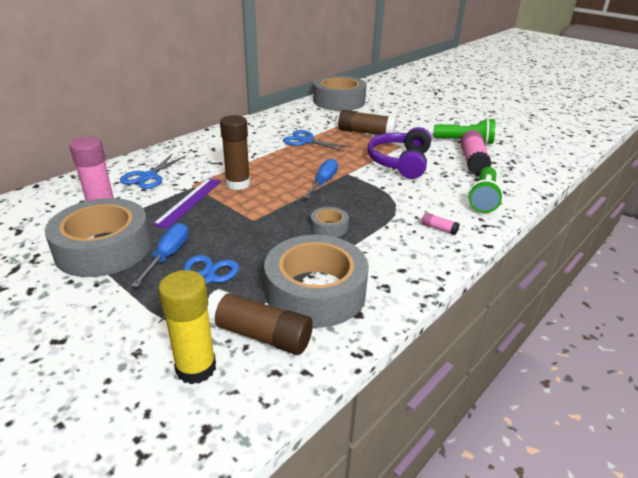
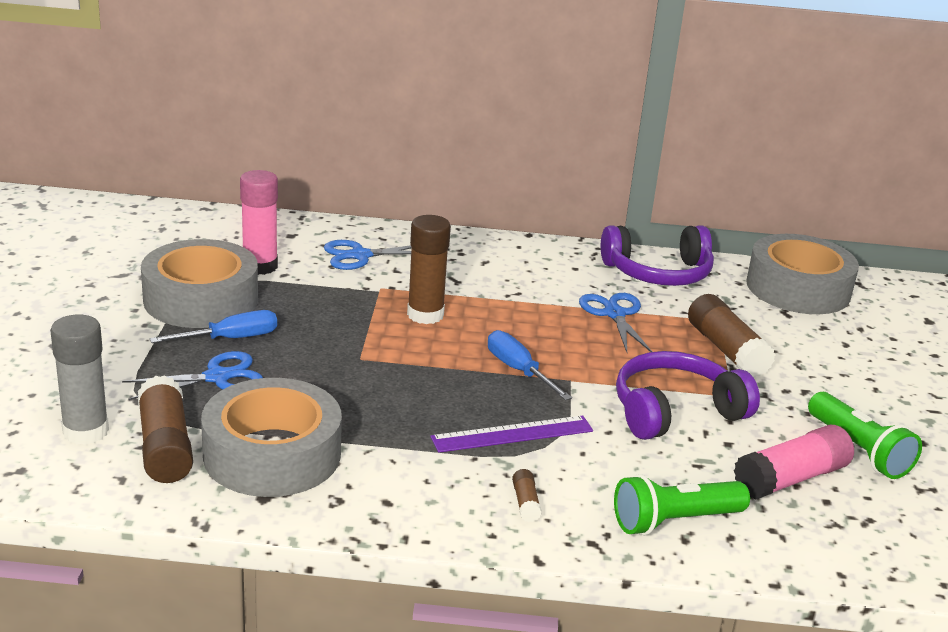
camera: 50 degrees right, 5 degrees down
(189, 202) = (344, 303): purple ruler -> purple ruler (512, 434)
(196, 368) = (86, 431): yellow glue stick -> grey glue stick
(286, 118) = (658, 273): none -> purple headphones
(323, 182) = (518, 370): blue screwdriver -> blue screwdriver turned 105 degrees counterclockwise
(329, 227) = (413, 415): grey tape -> none
(438, 228) = (525, 503): pink glue stick -> brown glue stick

